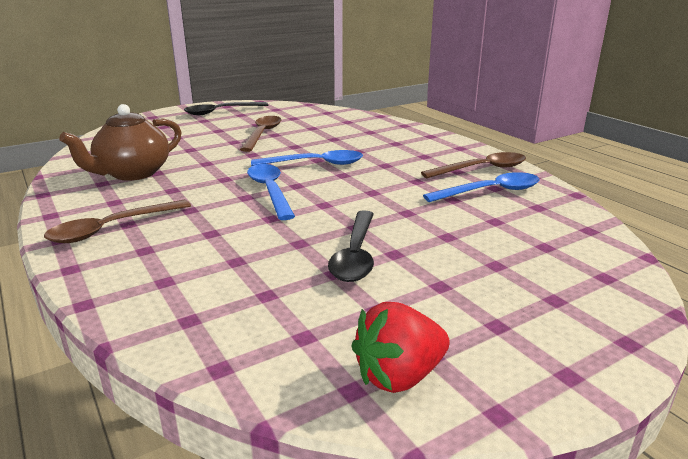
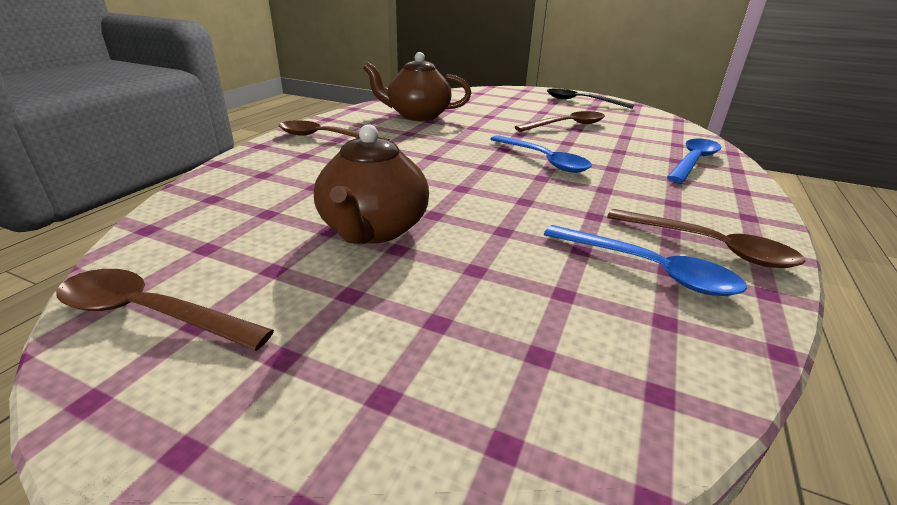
camera: 55 degrees right, 5 degrees up
(270, 191) = (455, 161): blue spoon -> blue spoon (693, 161)
(355, 254) = (373, 229): black spoon -> brown teapot
(399, 376) = (151, 313): red strawberry -> brown spoon

